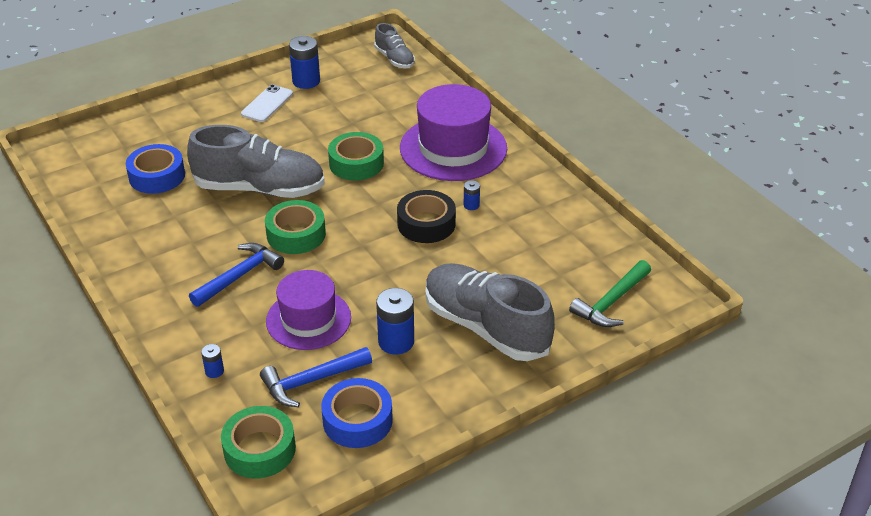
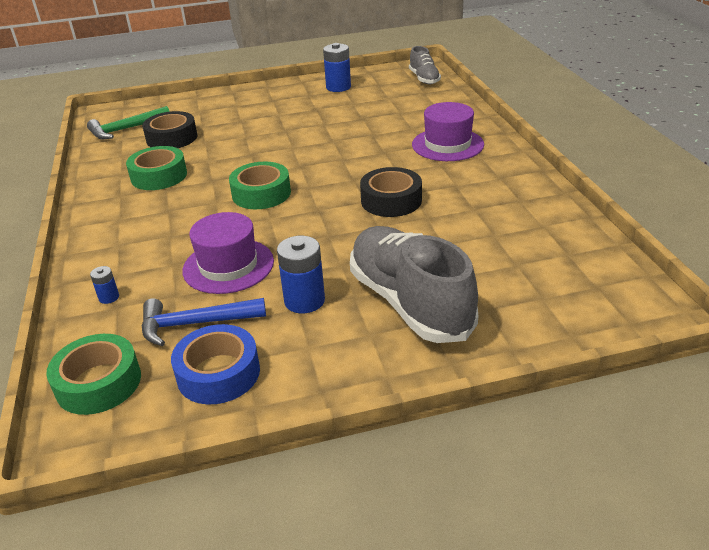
camera: 20 degrees right, 5 degrees down
(157, 176) = (172, 138): blue tape -> black tape
(239, 276) = (188, 220): blue hammer -> none
(260, 188) = (251, 156): grey shoe -> none
(267, 104) = (296, 99): white phone -> none
(356, 163) = (349, 146): green tape -> green tape (159, 176)
(453, 148) = (447, 144): purple hat -> purple hat, size x0.67
(471, 205) = (444, 191): blue battery -> none
(611, 302) = (568, 300): green hammer -> green hammer (126, 129)

